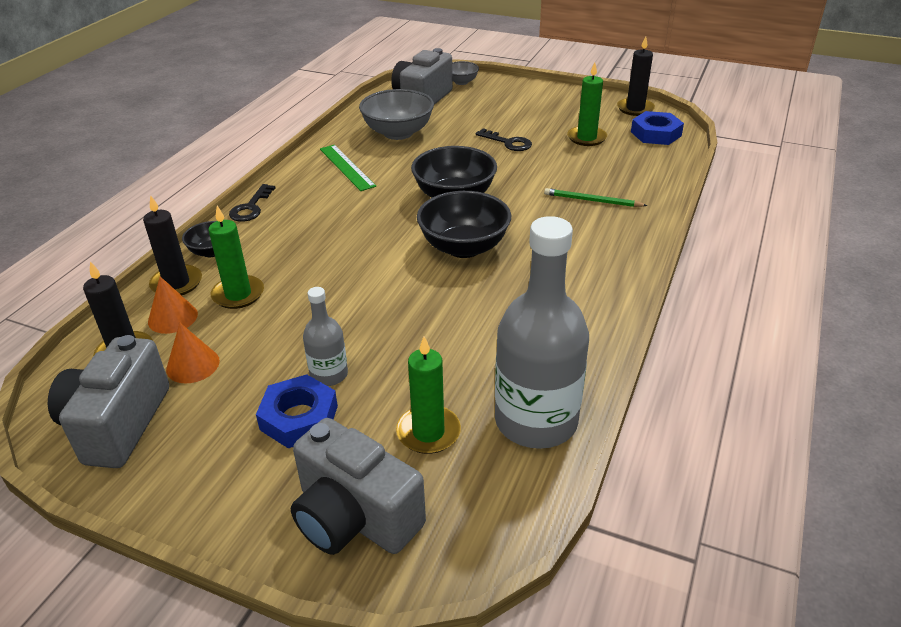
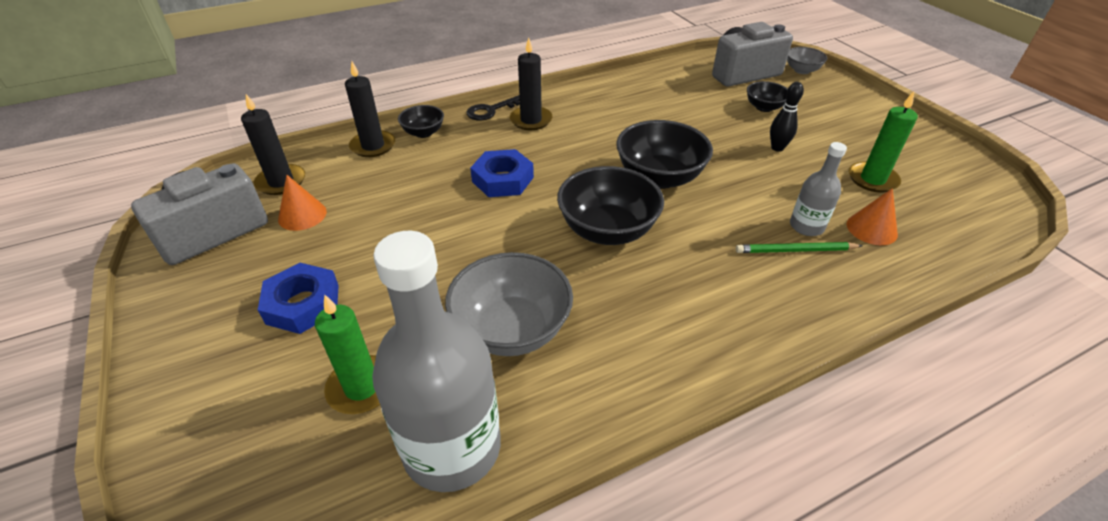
camera: 40 degrees right, 5 degrees up
(173, 317) = (338, 171): orange cone -> orange cone (871, 229)
(238, 294) = (396, 176): green candle -> none
(329, 374) = (365, 281): grey bottle -> grey bottle (806, 226)
(347, 167) = (602, 108): green ruler -> none
(354, 517) = (224, 420): grey camera -> none
(398, 133) = (682, 96): grey bowl -> grey bowl (512, 329)
(467, 118) = (764, 107): none -> black bowl
(508, 142) = (777, 148): black key -> black bowling pin
(592, 201) = (795, 250): green pencil -> green pencil turned 60 degrees counterclockwise
(635, 109) = (976, 171): black candle -> black candle (531, 120)
(656, 134) = (969, 211): blue nut -> blue nut (503, 179)

